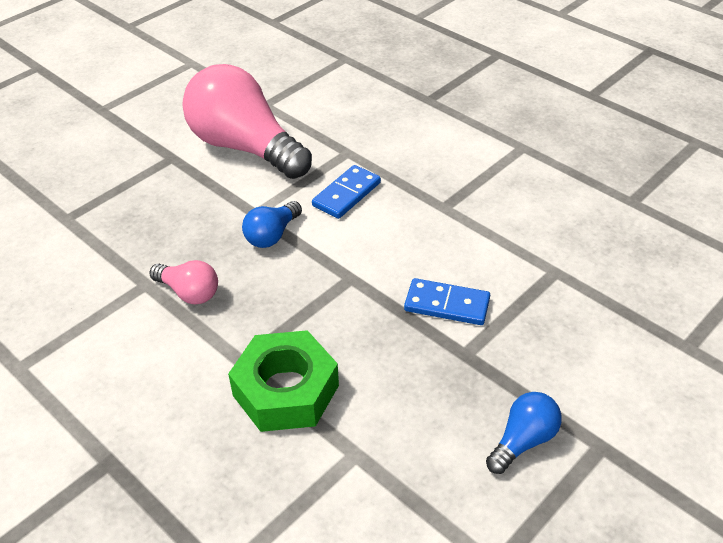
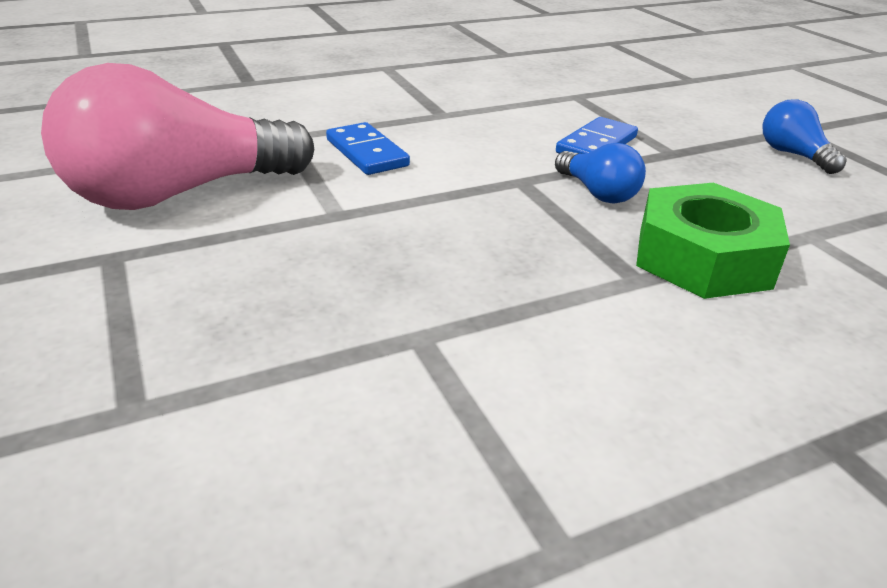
camera: 70 degrees left, 10 degrees down
(189, 292) = (471, 297): pink light bulb -> none
(272, 235) = (399, 211): blue light bulb -> blue light bulb (598, 193)

